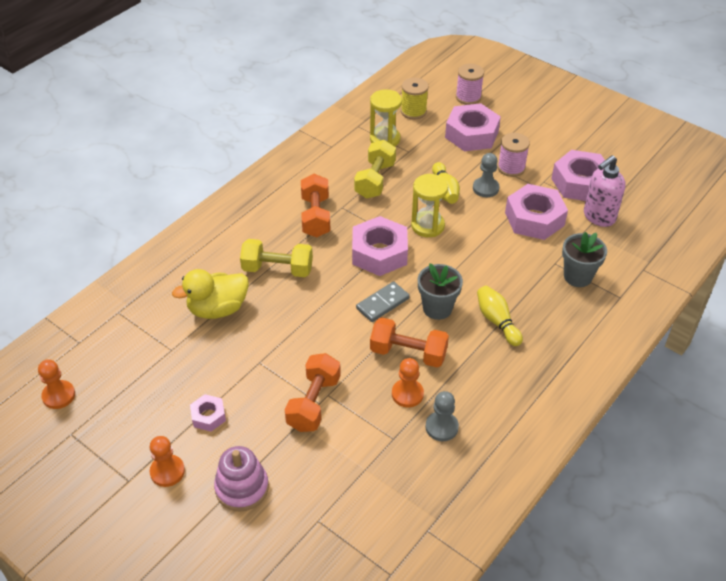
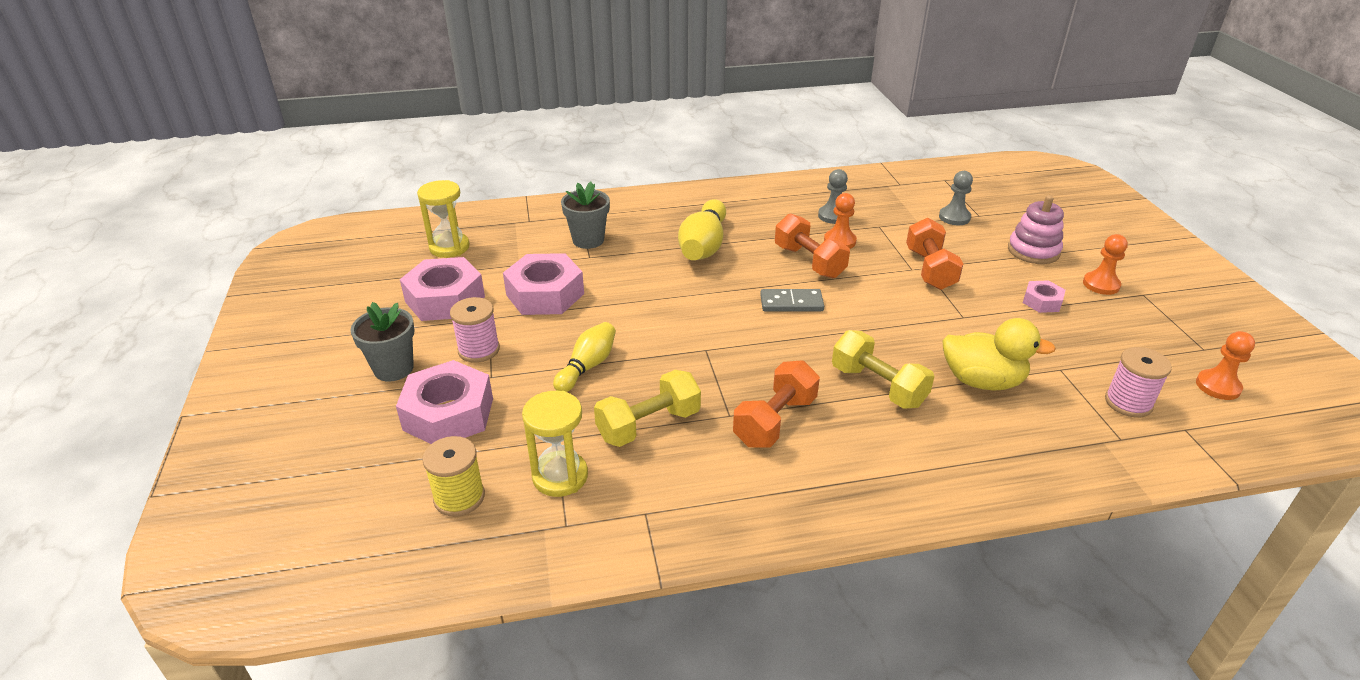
camera: 140 degrees left, 10 degrees down
(313, 403) = (930, 269): orange dumbbell -> orange dumbbell turned 60 degrees counterclockwise
(379, 253) = (743, 344): pink nut -> none
(427, 226) = (658, 342): yellow hourglass -> yellow hourglass (449, 247)
(437, 308) = (743, 276): grey flower pot -> grey flower pot (393, 369)
(468, 97) = (357, 472): pink spool -> pink spool (1128, 403)
(485, 188) = (541, 345): grey pawn -> grey pawn (954, 217)
(497, 321) = (703, 246): yellow bowling pin -> yellow bowling pin, size x1.53
(598, 217) = (488, 266): pink soap dispenser -> none

